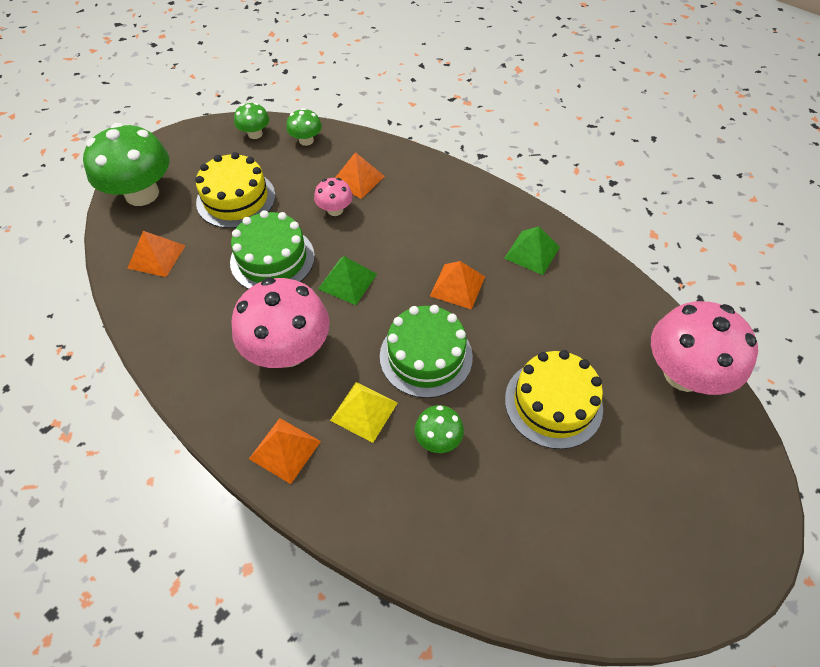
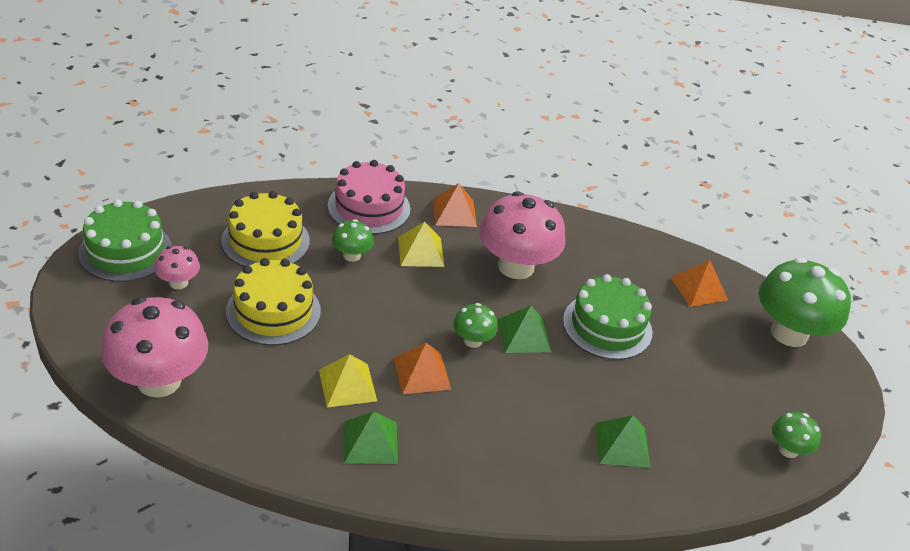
camera: 140 degrees right, 15 degrees down
(236, 199) = (707, 366): yellow cake -> yellow cake (265, 241)
(306, 140) = (729, 469): green mushroom -> green mushroom (473, 340)
(335, 210) = (606, 398): pink mushroom -> pink mushroom (178, 282)
(357, 179) = (622, 444): orange pyramid -> green pyramid
(373, 505) = (369, 207): none -> pink cake
(426, 356) = (404, 304): green cake -> green cake (125, 251)
(524, 302) = (347, 385): none -> yellow pyramid

